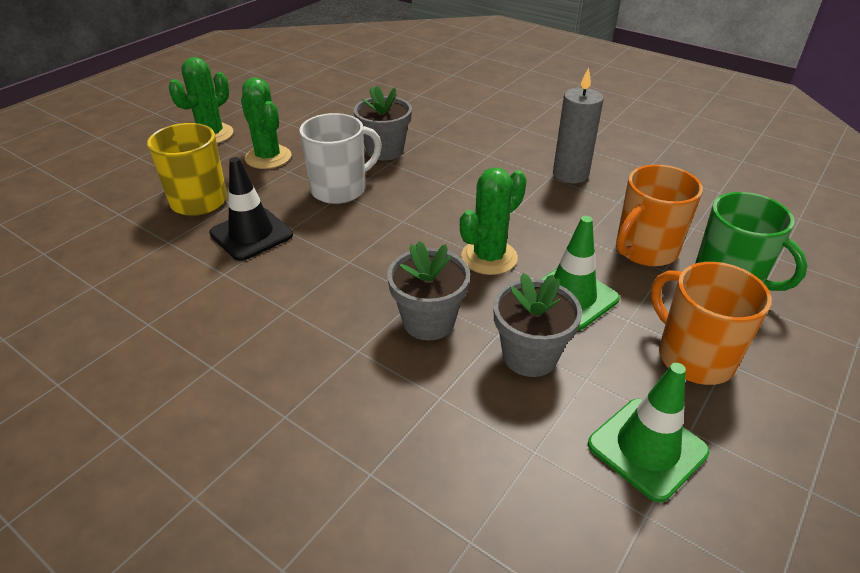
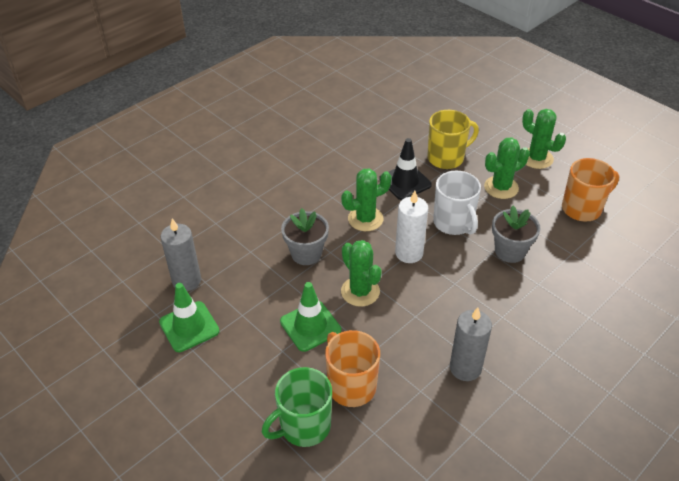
camera: 100 degrees right, 5 degrees up
(339, 266) = (365, 219): none -> green cactus
(404, 221) = (409, 253): none -> white candle
(530, 356) = (266, 293): grey flower pot -> none
(543, 483) = (186, 281): none -> grey candle
(693, 357) = (241, 373): orange mug -> orange mug (582, 208)

